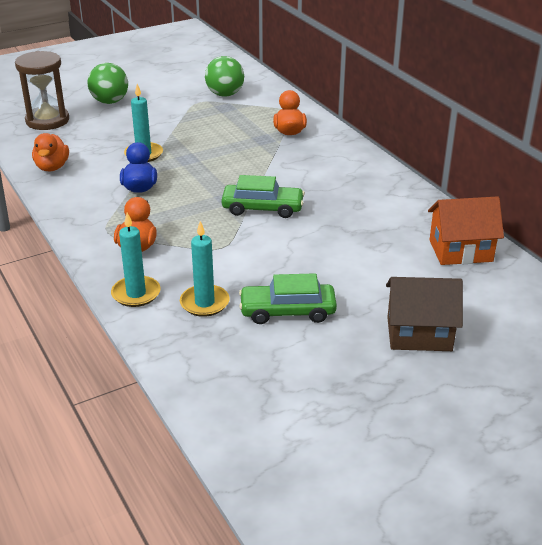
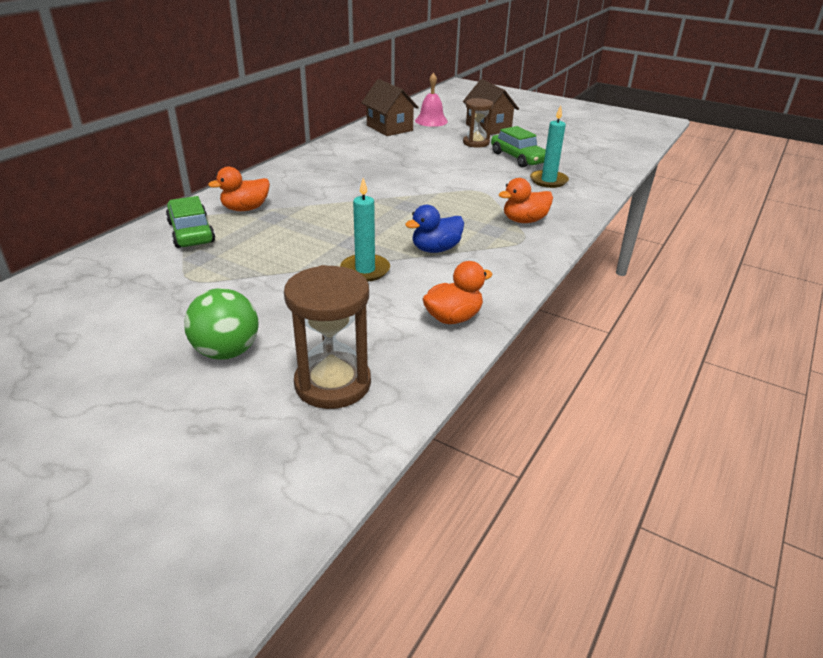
camera: 120 degrees left, 0 degrees up
(136, 294) = (575, 204): turquoise candle -> none
(225, 94) = (155, 268): green ball -> none
(262, 208) = (407, 189): green car -> green car (191, 232)
(363, 299) = (476, 143): none -> brown hourglass
(460, 251) = (389, 128): orange house -> brown house
(476, 293) = (431, 121): none -> pink bell

